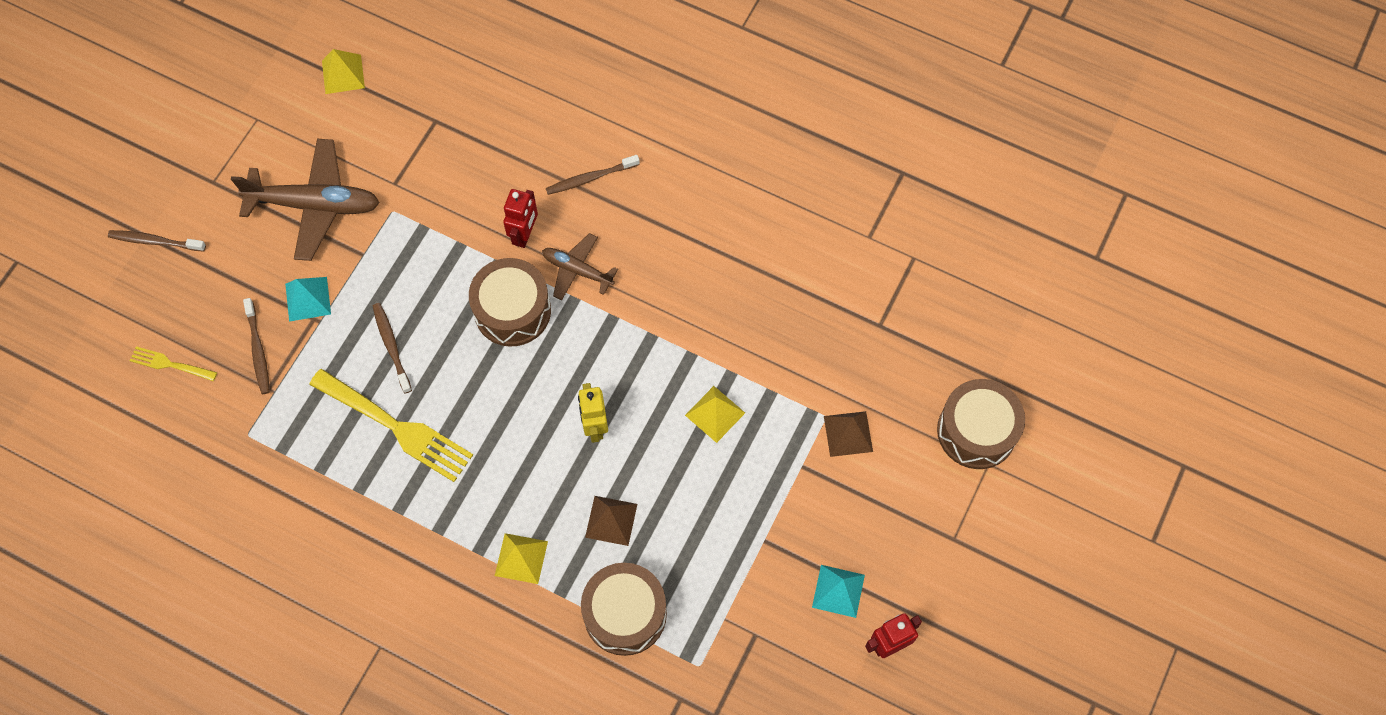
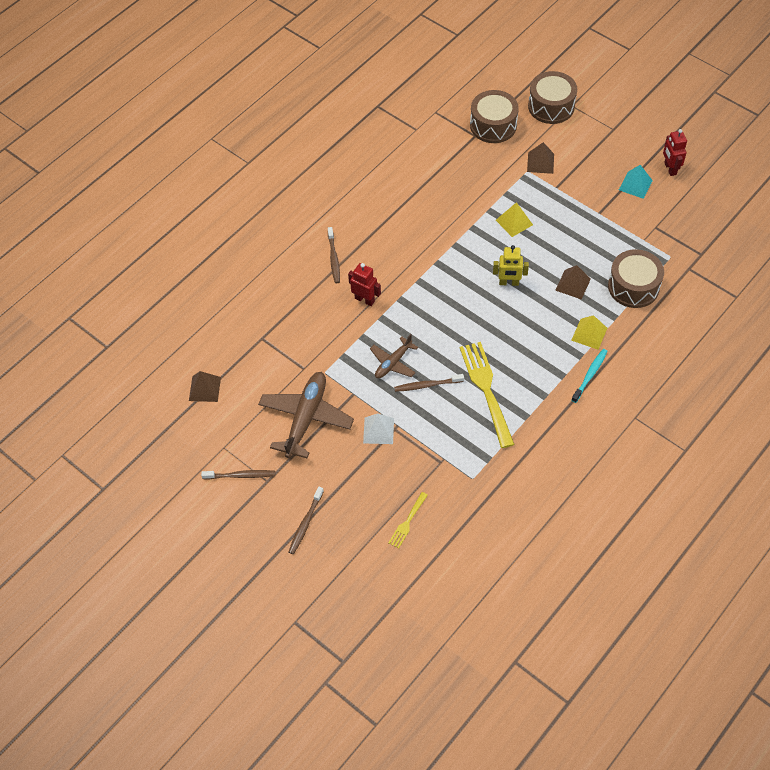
camera: 75 degrees left, 10 degrees down
(258, 350) = (410, 465): brown toothbrush -> brown toothbrush (240, 475)
(308, 299) = (378, 430): turquoise pyramid -> white pyramid
(343, 74) = (204, 389): yellow pyramid -> brown pyramid
(396, 427) = (486, 390): yellow fork -> yellow fork turned 60 degrees counterclockwise
(445, 570) = (590, 375): none -> turquoise toothbrush
(512, 310) = (418, 314): brown drum -> brown drum (493, 125)
(577, 270) = (398, 275): brown plane -> brown plane (393, 363)

